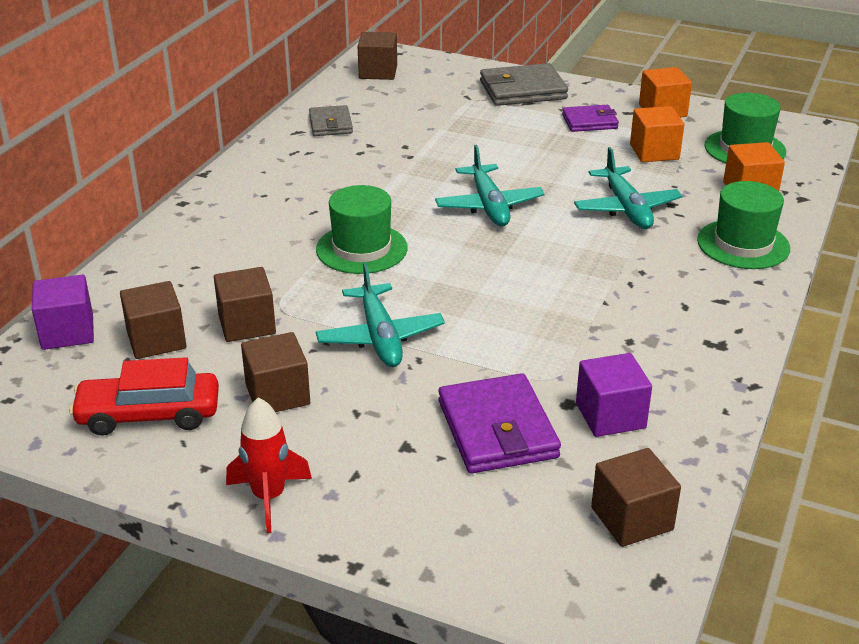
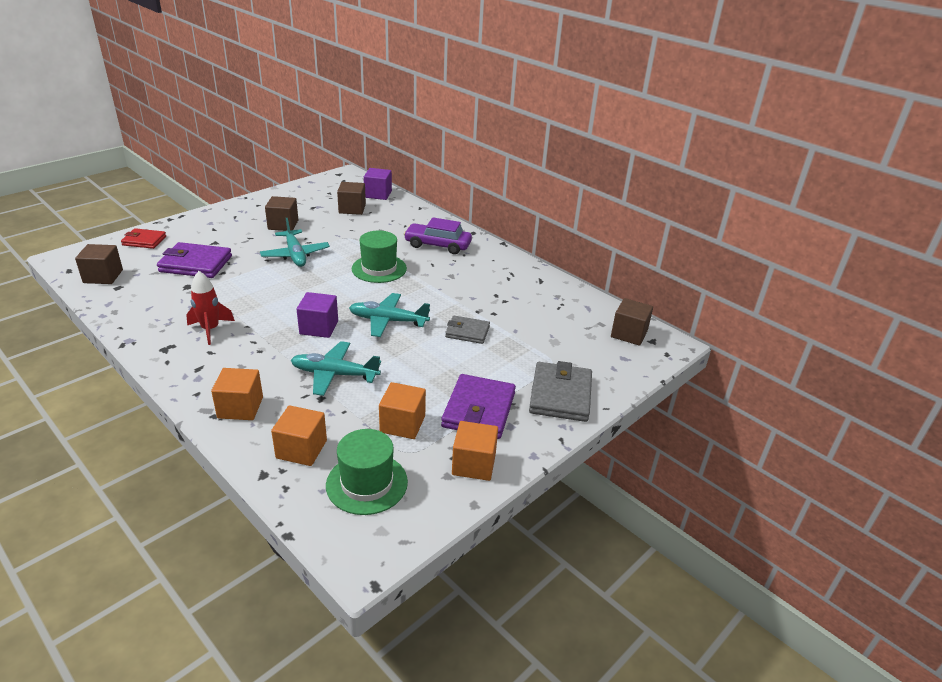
camera: 110 degrees right, 0 degrees up
(149, 415) = (302, 200): red car -> none
(247, 324) = (342, 228): brown cube -> none
(248, 221) = (437, 245): none -> purple car
(269, 497) = (225, 212): red rocket -> red rocket (210, 329)
(330, 124) = (545, 294): grey wallet -> grey wallet (467, 332)
(380, 337) = (295, 255): turquoise plane -> turquoise plane turned 120 degrees counterclockwise
(472, 546) = (144, 241): none -> red wallet
(589, 122) = (479, 410): purple wallet -> purple wallet, size x1.63
(610, 416) = (164, 294): purple cube -> purple cube (319, 327)
(743, 244) = (240, 407): green hat -> orange cube

